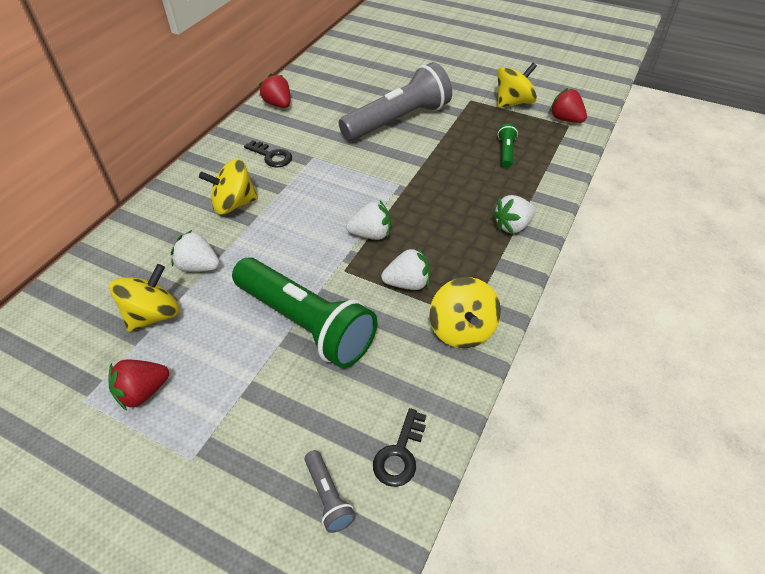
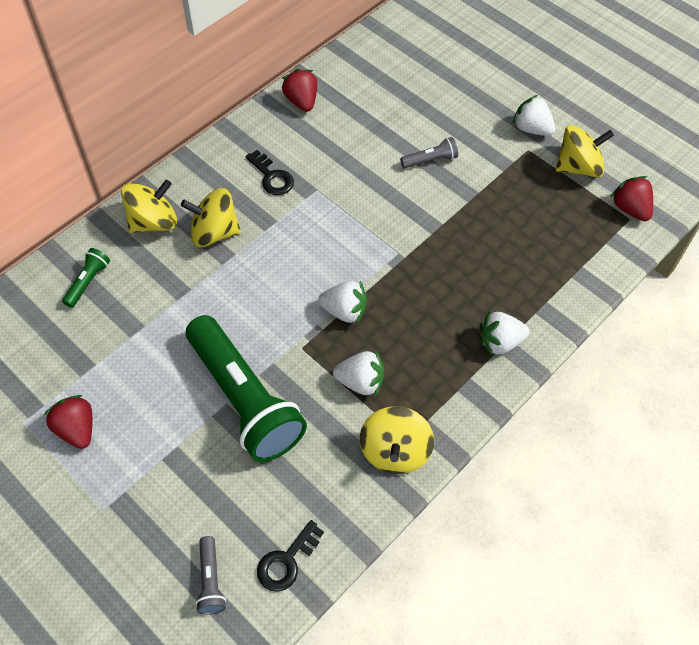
camera: 15 degrees right, 10 degrees up
(143, 392) = (77, 429): red strawberry -> red strawberry turned 75 degrees clockwise
(153, 315) = (104, 347): yellow spinning top -> yellow spinning top (153, 222)
(199, 266) = (159, 302): white strawberry -> white strawberry (531, 129)
(398, 120) = (430, 160): grey flashlight -> grey flashlight, size x0.41
(506, 152) = (537, 239): green flashlight -> green flashlight (88, 282)

